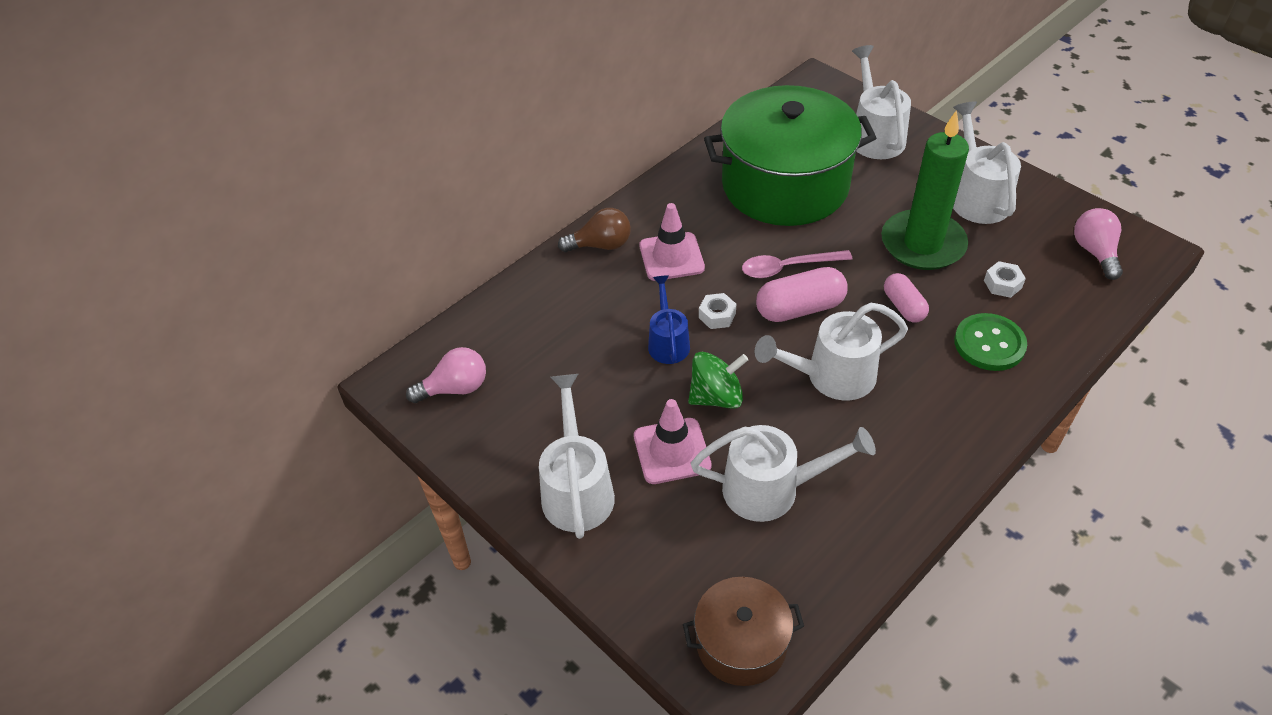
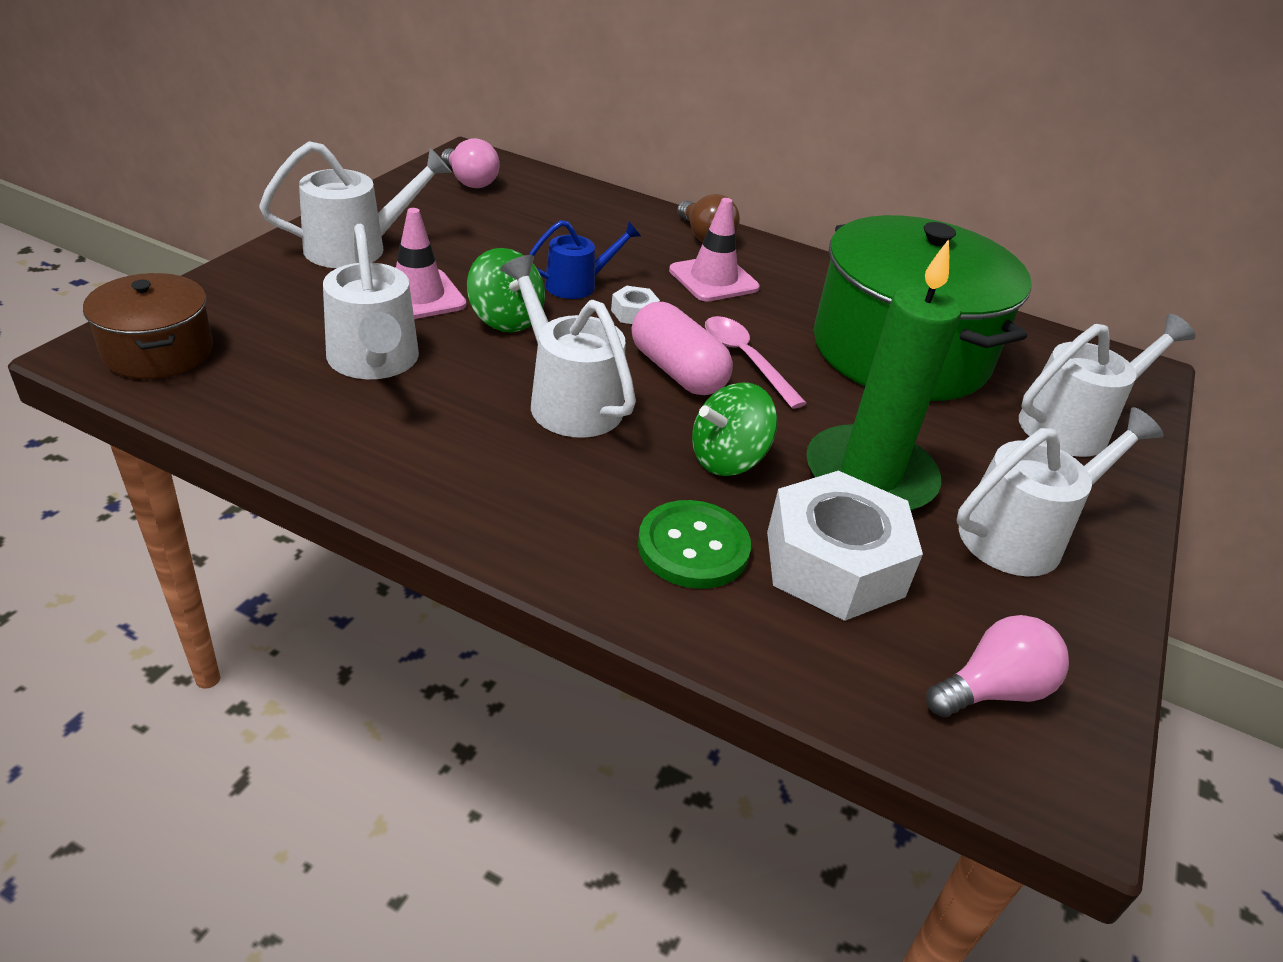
camera: 65 degrees right, 10 degrees down
(903, 306) = (728, 459): pink capsule -> green spinning top
(1002, 284) = (834, 564): white nut -> white nut, size x2.37

